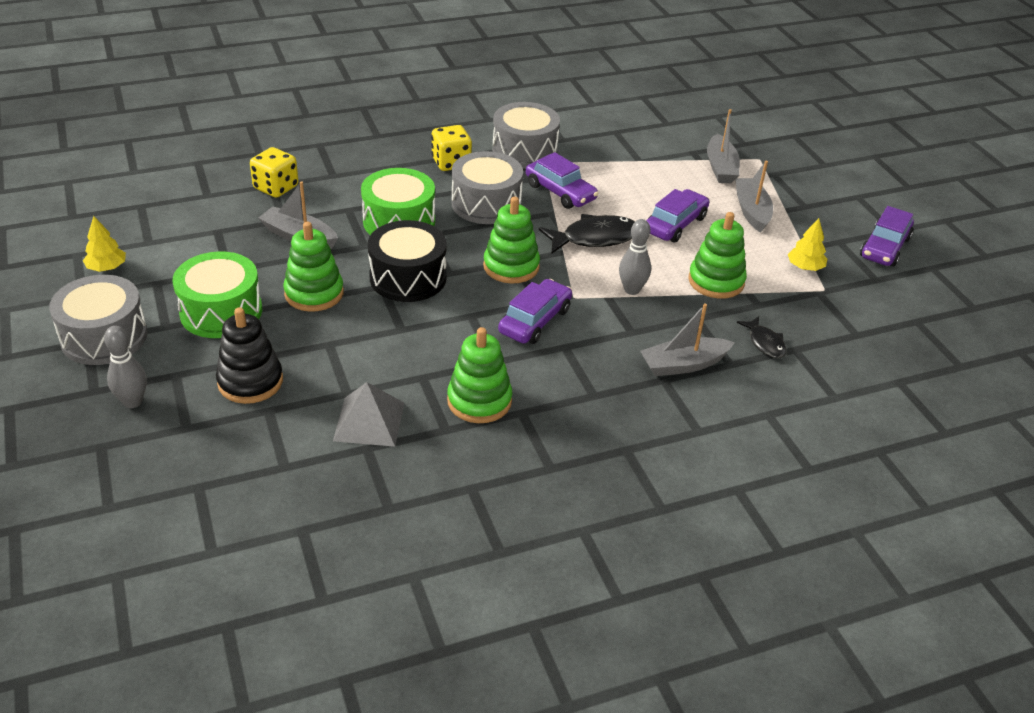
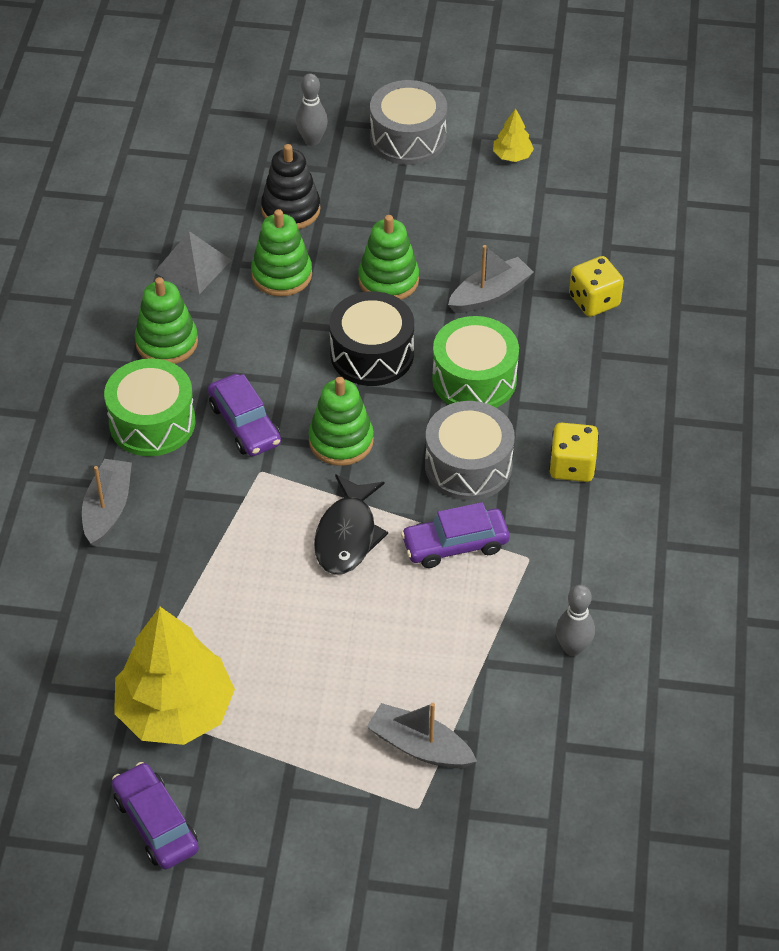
camera: 120 degrees right, 10 degrees up
(221, 312) = (399, 213): green drum -> green drum (152, 422)
(524, 151) = (565, 549): grey drum -> none
(632, 290) = (241, 524): grey bowling pin -> grey bowling pin (573, 648)
(675, 224) = (328, 626): purple car -> none
(716, 281) = (207, 607): green stacking toy -> green stacking toy (282, 275)
(751, 211) = (309, 723): grey boat -> none
(765, 343) = (89, 594): black fish -> none
(805, 267) = (175, 710): yellow tree -> yellow tree, size x2.35

